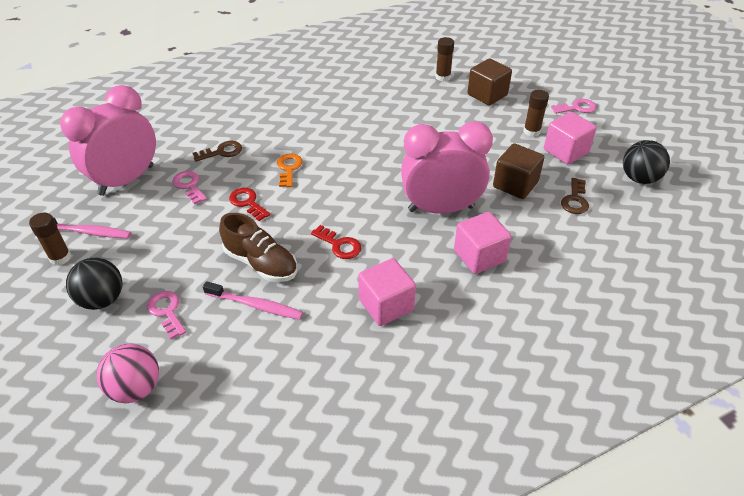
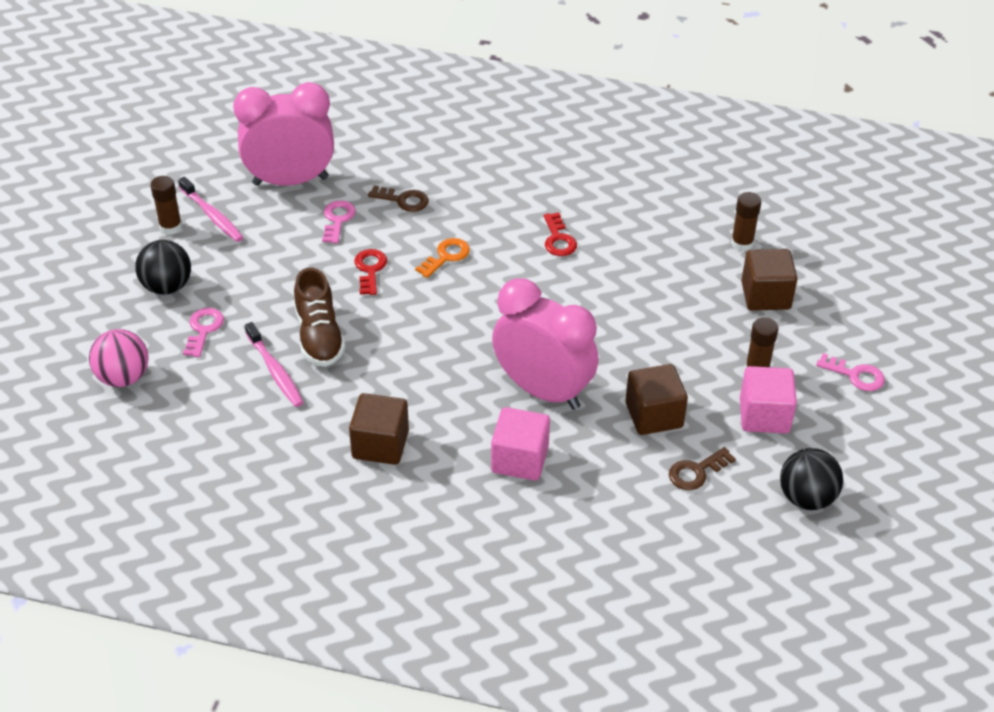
camera: 40 degrees right, 0 degrees up
(339, 245) = (404, 364): red key -> red key (558, 239)
(386, 305) = (380, 445): pink cube -> brown cube

